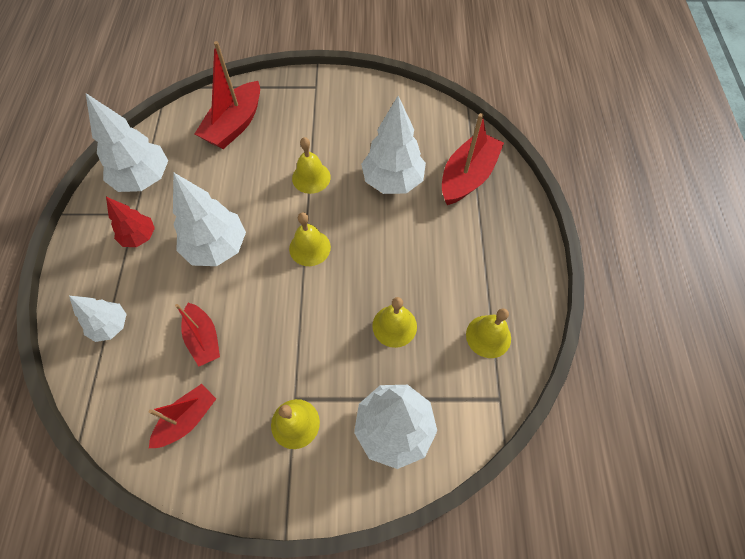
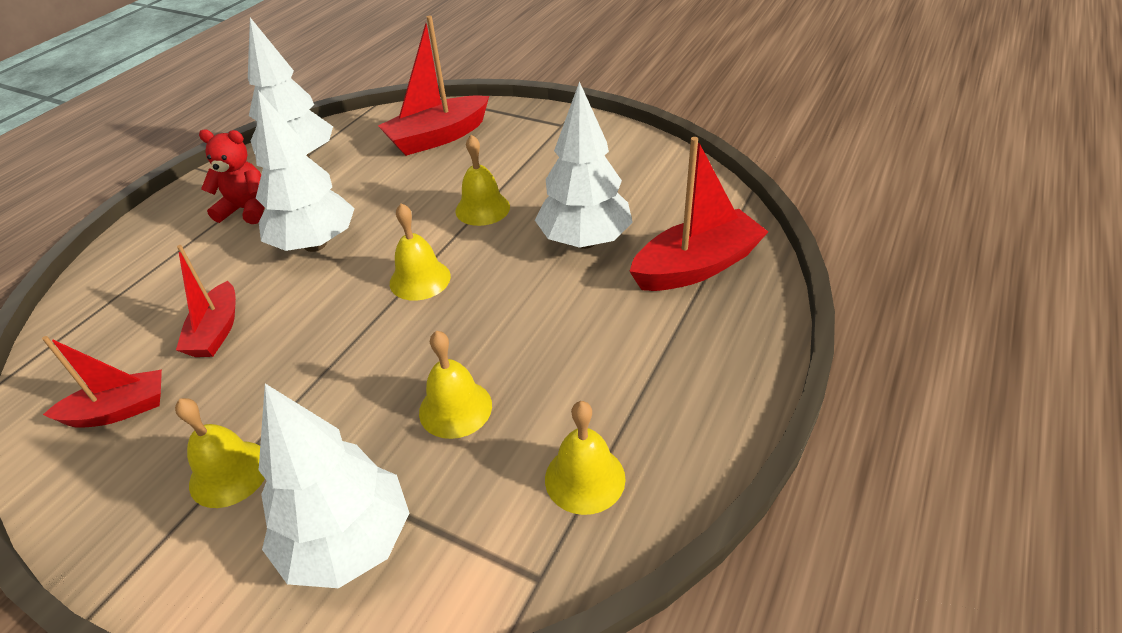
camera: 30 degrees right, 20 degrees down
(110, 326) = (139, 282): white tree -> none
(139, 237) = (246, 209): red tree -> red teddy bear

